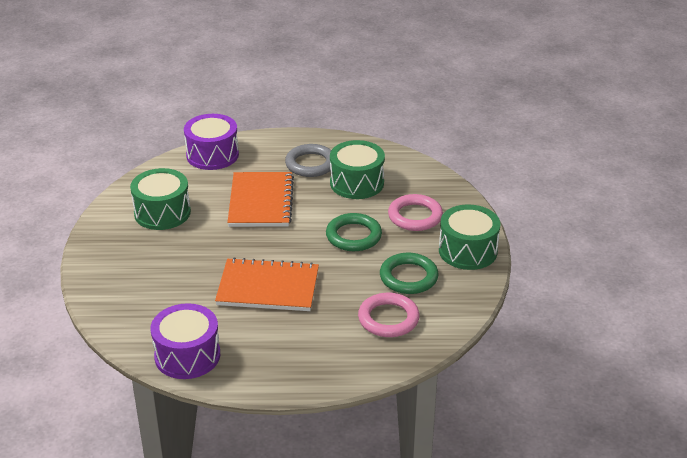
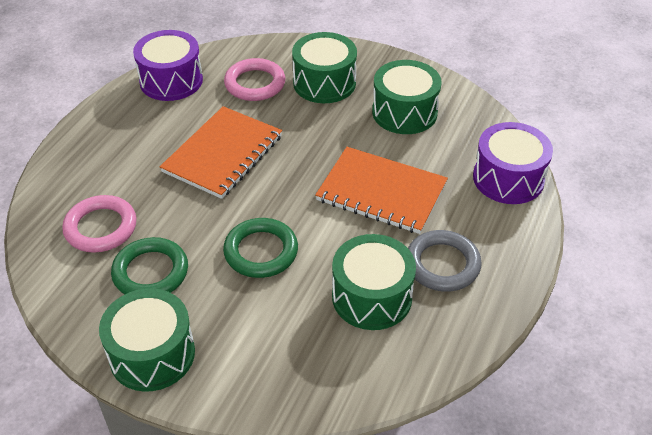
camera: 115 degrees right, 10 degrees up
(144, 263) = (324, 83): none -> green drum
(415, 216) = (260, 329): pink ring -> pink ring (255, 84)

